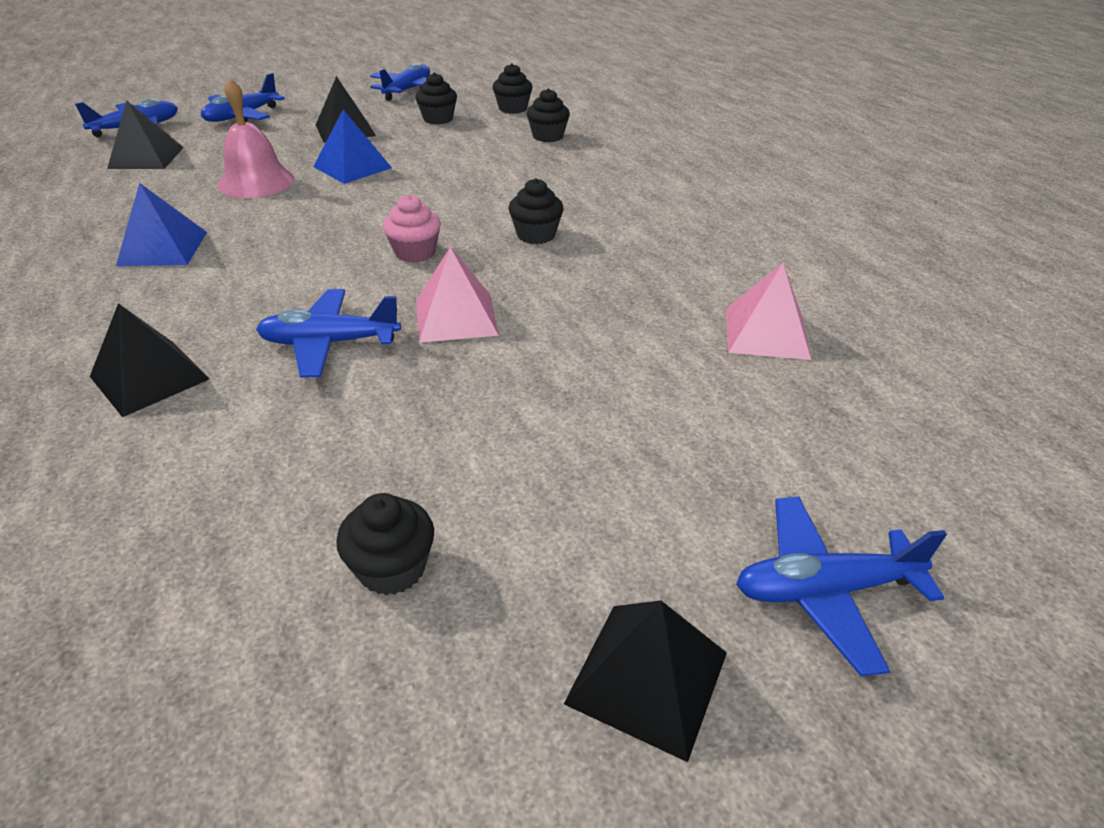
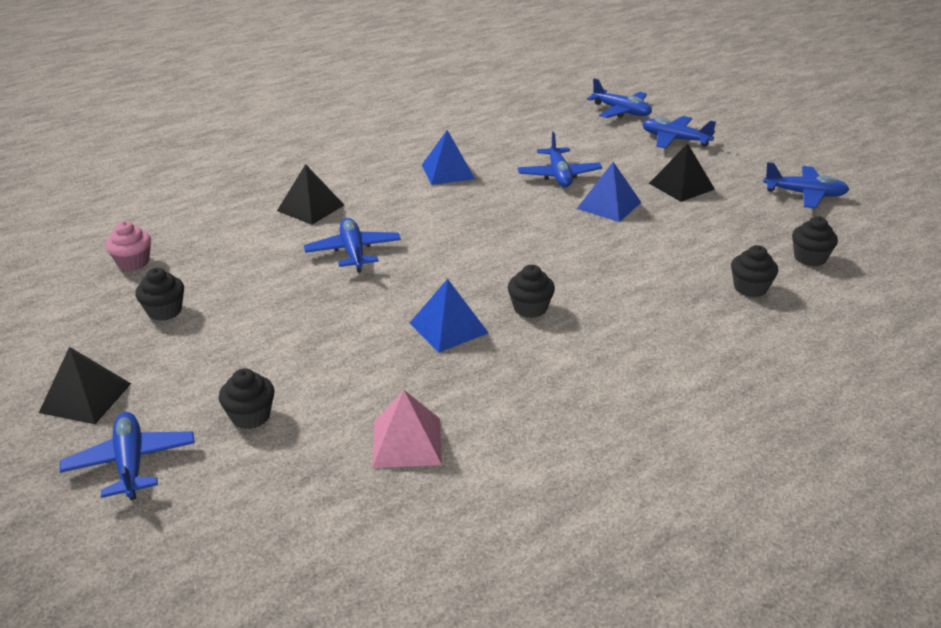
camera: 80 degrees right, 5 degrees down
(146, 157) = (574, 129): black pyramid -> none
(256, 182) = (559, 175): pink bell -> blue plane
(415, 252) = (478, 259): pink cupcake -> pink cupcake (133, 262)
(438, 119) = (744, 223): black cupcake -> black cupcake (250, 416)
(456, 317) = (394, 291): pink pyramid -> none
(555, 286) = (448, 328): none -> blue pyramid

